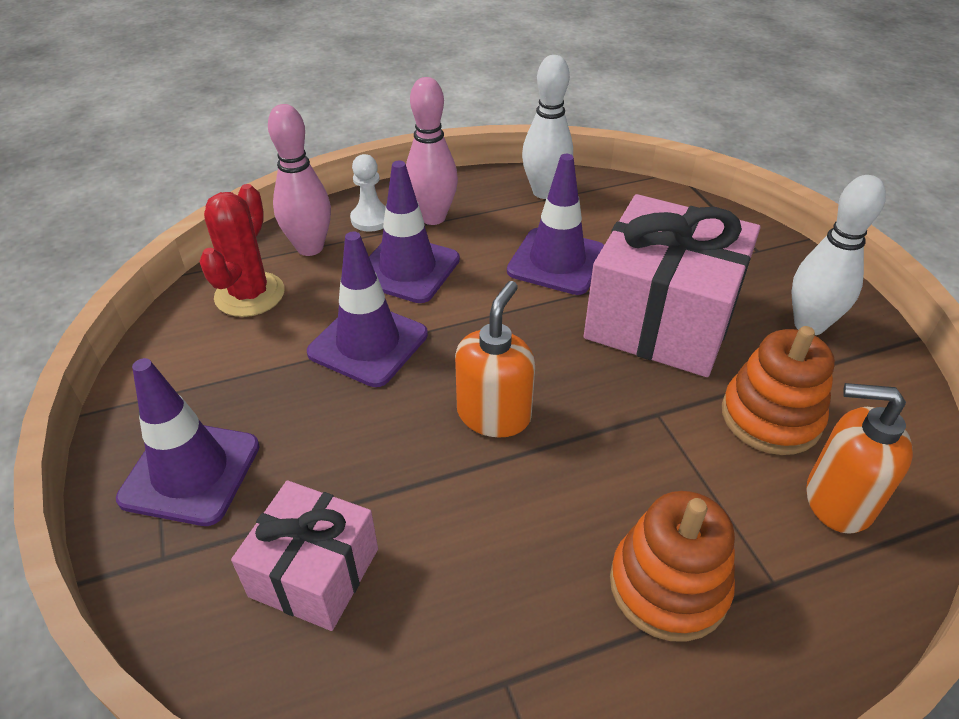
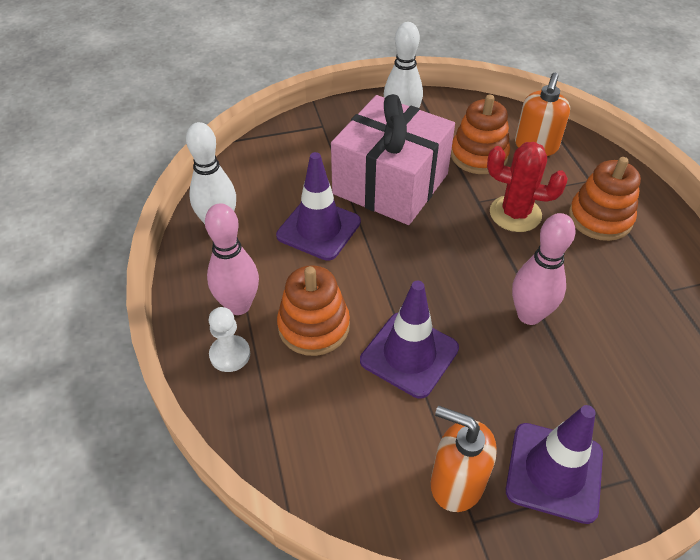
camera: 85 degrees left, 5 degrees up
(250, 294) = (335, 454): red cactus -> red cactus (515, 214)
(310, 248) = (267, 406): pink bowling pin -> pink bowling pin (529, 315)
(315, 572) = (624, 381): pink gift -> none
(407, 269) = (314, 326): purple traffic cone -> orange stacking toy
(494, 414) = (483, 280): orange soap dispenser -> orange soap dispenser (456, 482)

